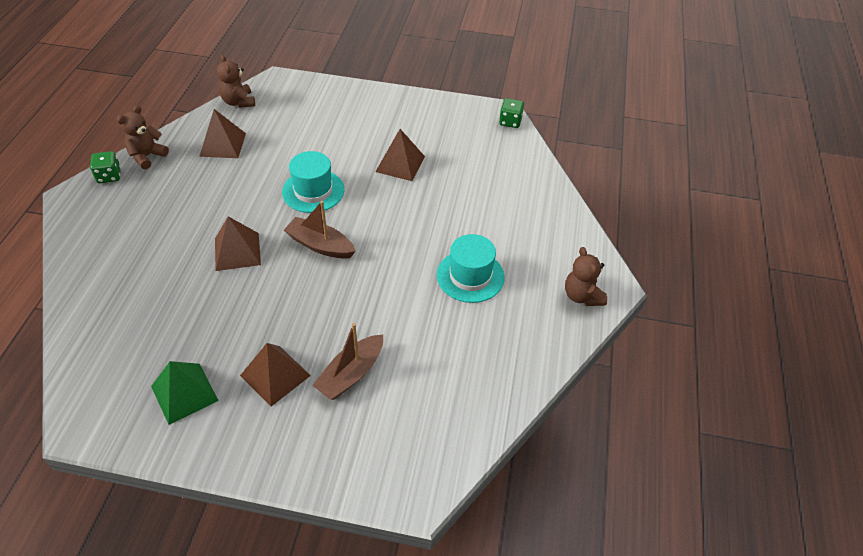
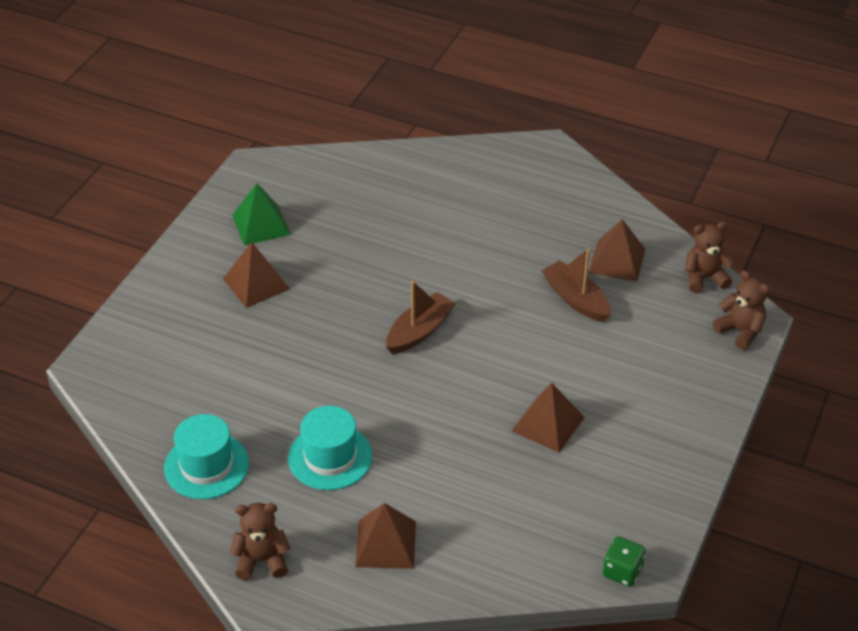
camera: 105 degrees right, 5 degrees down
(109, 176) = (575, 172): green dice -> none
(147, 156) = (605, 199): brown teddy bear -> brown teddy bear (740, 331)
(237, 251) = (429, 265): brown pyramid -> brown pyramid (386, 544)
(313, 191) = (513, 334): turquoise hat -> turquoise hat (206, 466)
(351, 374) = (235, 337): brown boat -> brown boat (576, 299)

